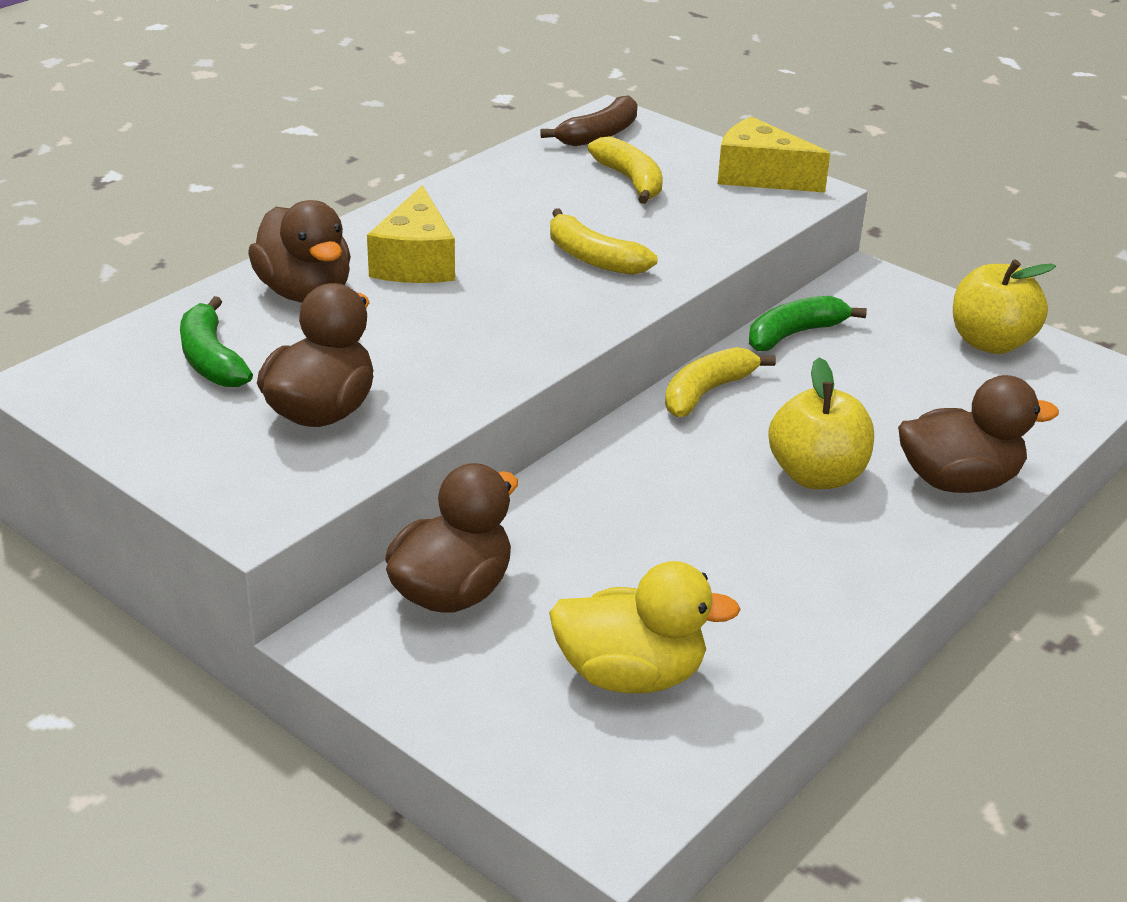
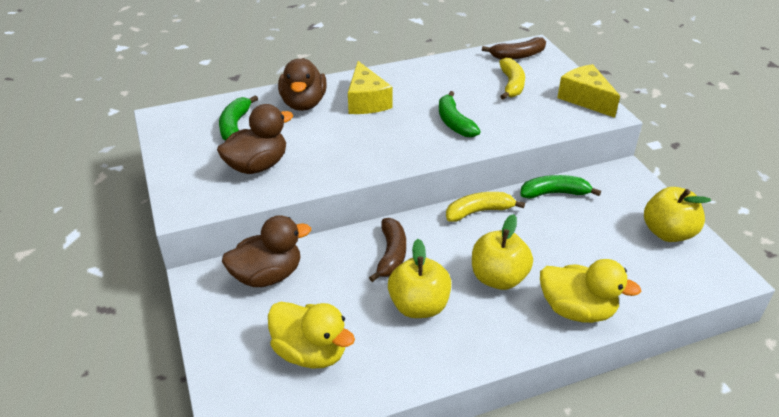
camera: 30 degrees right, 5 degrees up
(415, 262) = (366, 101): yellow cheese -> yellow cheese turned 45 degrees counterclockwise
(593, 258) = (454, 122): yellow banana -> green banana
(628, 495) = (391, 255): none -> brown banana
(736, 552) = (419, 306): none -> yellow apple
(958, 481) = (577, 310): brown duck -> yellow duck

